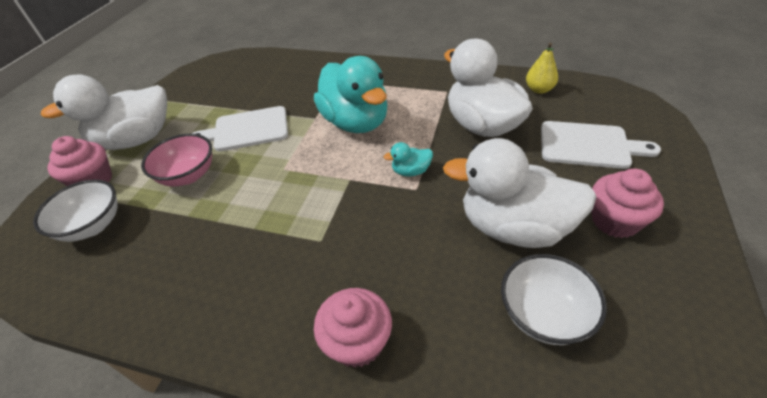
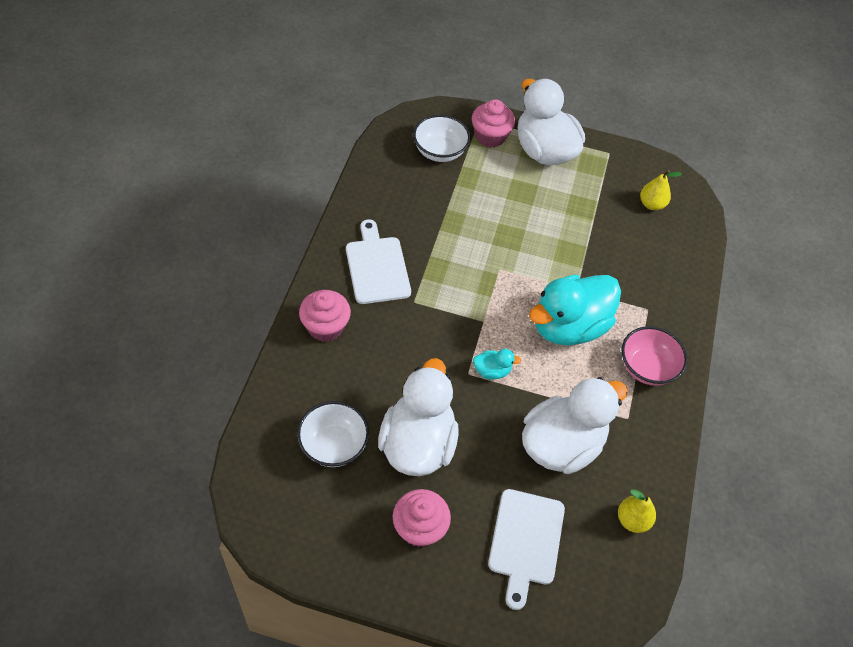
camera: 80 degrees right, 10 degrees up
(188, 175) = (494, 200): pink bowl -> pink bowl (647, 368)
(229, 78) = (651, 204): none -> yellow pear
(247, 130) = (558, 234): white cutting board -> white cutting board (377, 267)
(411, 171) = (492, 371): turquoise duck -> turquoise duck turned 105 degrees clockwise

